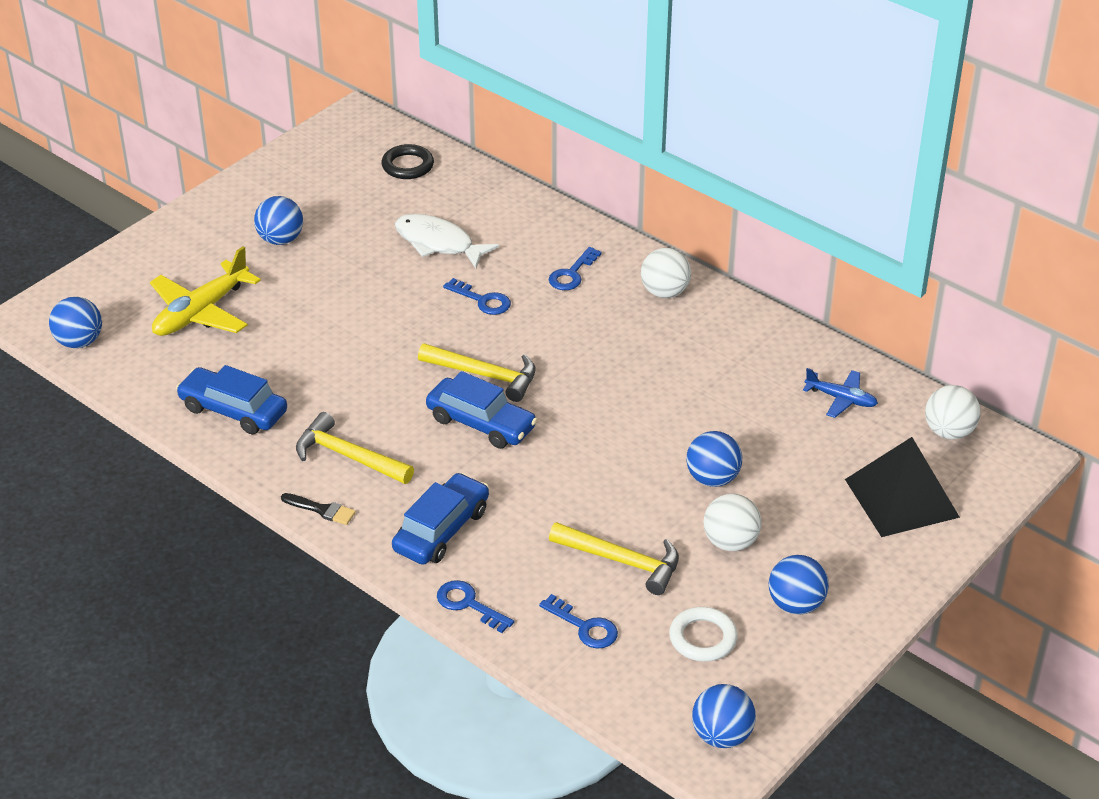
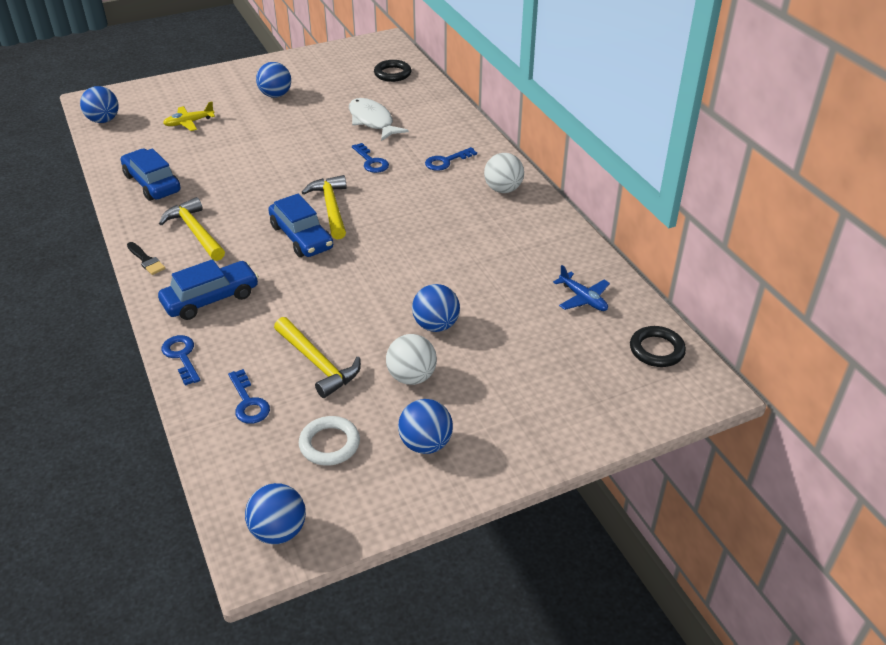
camera: 25 degrees right, 0 degrees up
(201, 312) = (189, 123): yellow plane -> yellow plane, size x0.57
(484, 375) = (331, 208): yellow hammer -> yellow hammer turned 150 degrees counterclockwise
(902, 498) = (579, 389): black pyramid -> none
(949, 432) = (656, 350): white ball -> black ring

